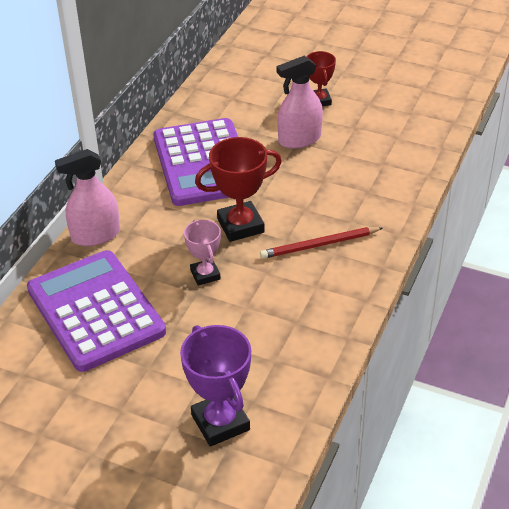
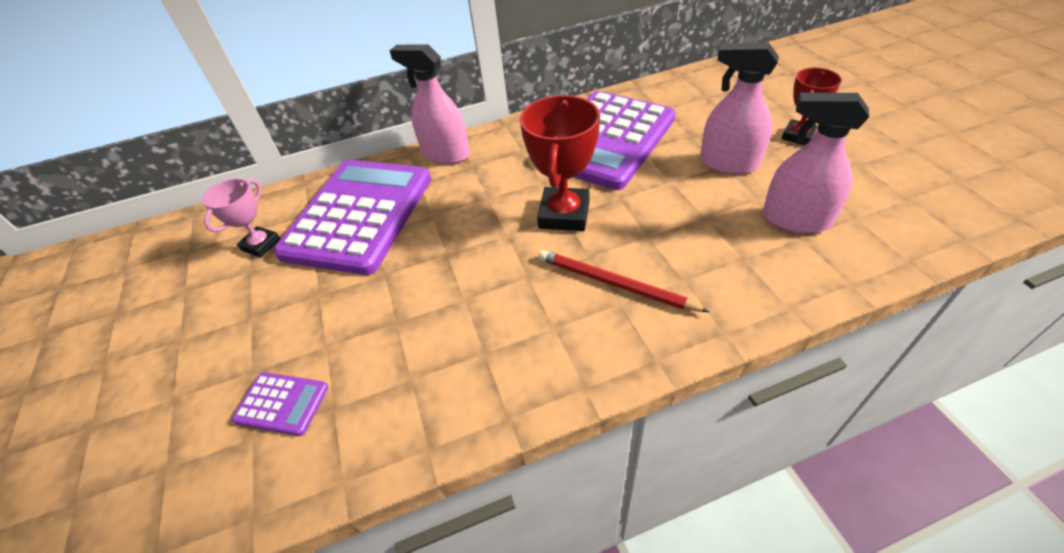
camera: 50 degrees right, 5 degrees up
(205, 274) = (474, 241): pink trophy -> pink trophy (261, 245)
(220, 422) = (282, 403): purple trophy -> purple calculator
(240, 225) = (564, 214): red trophy -> red trophy turned 75 degrees clockwise
(370, 155) = (796, 219): none -> pink spray bottle

